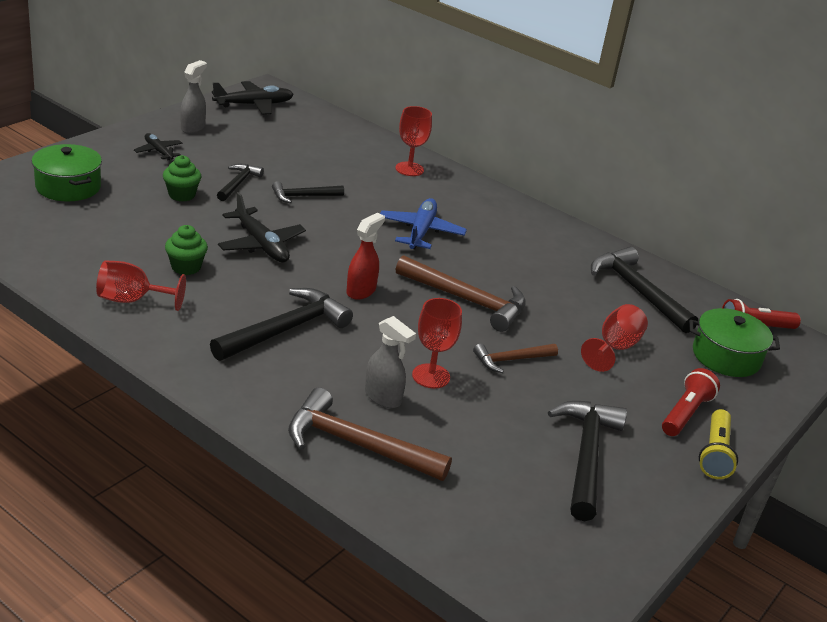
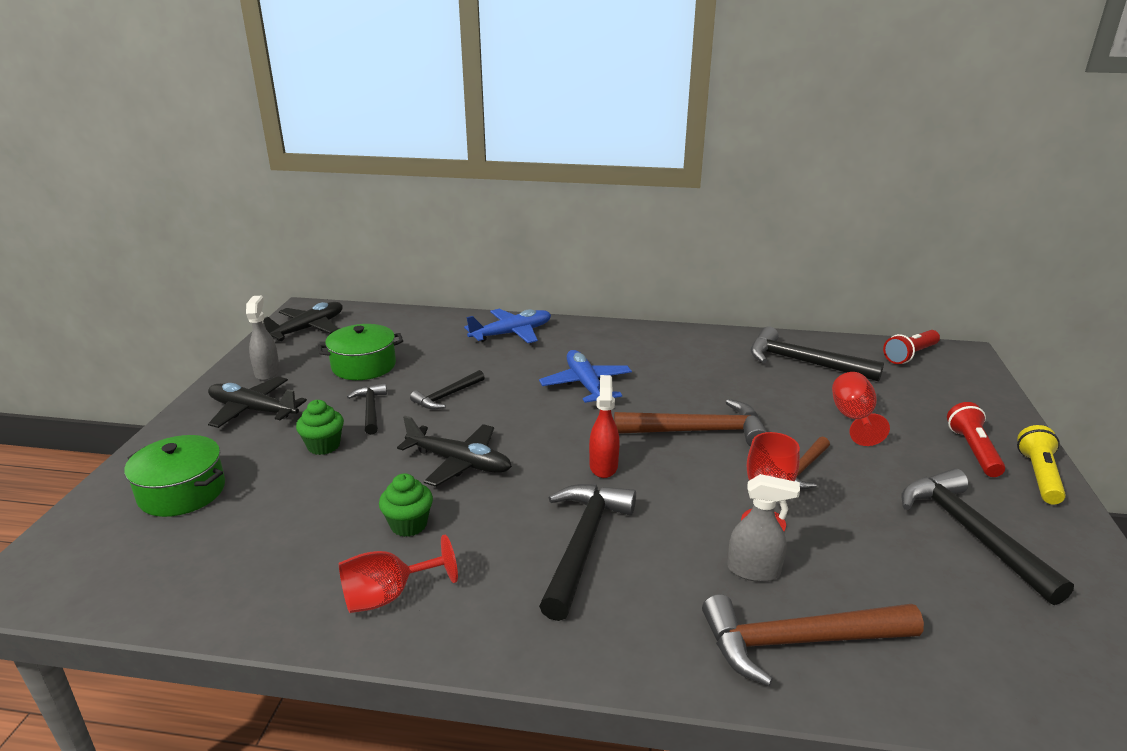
camera: 25 degrees left, 5 degrees down
(158, 151) = (253, 410): black plane -> black plane, size x1.65
(409, 169) = (511, 334): red goblet -> blue plane
(714, 454) = (1039, 476): yellow flashlight -> yellow flashlight turned 150 degrees counterclockwise
(726, 356) = (927, 387): green pot -> green pot (364, 366)

